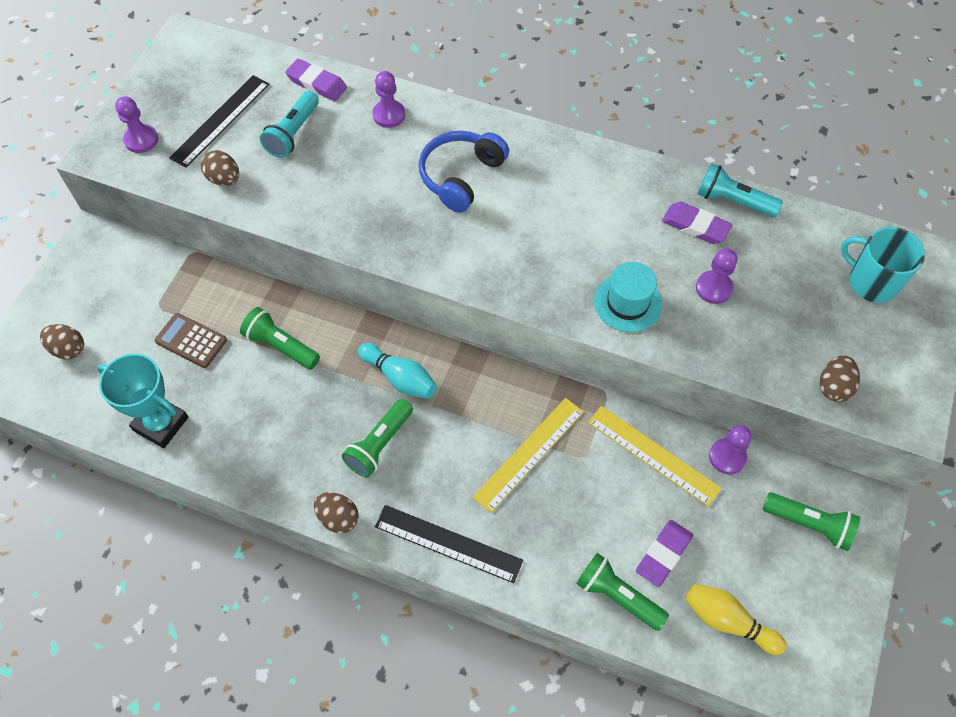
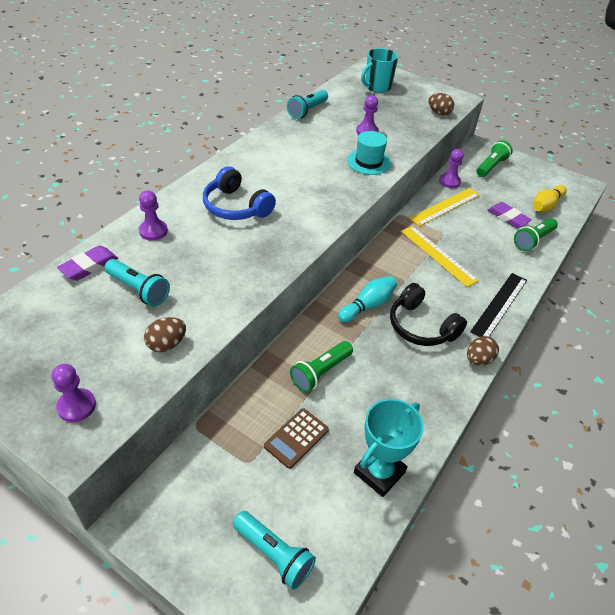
camera: 80 degrees left, 15 degrees down
(68, 349) = (274, 554): brown egg -> turquoise flashlight
(220, 120) = (91, 338): black ruler -> none
(379, 444) = (421, 326): green flashlight -> black headphones
(695, 226) = (320, 127): purple eraser -> none

